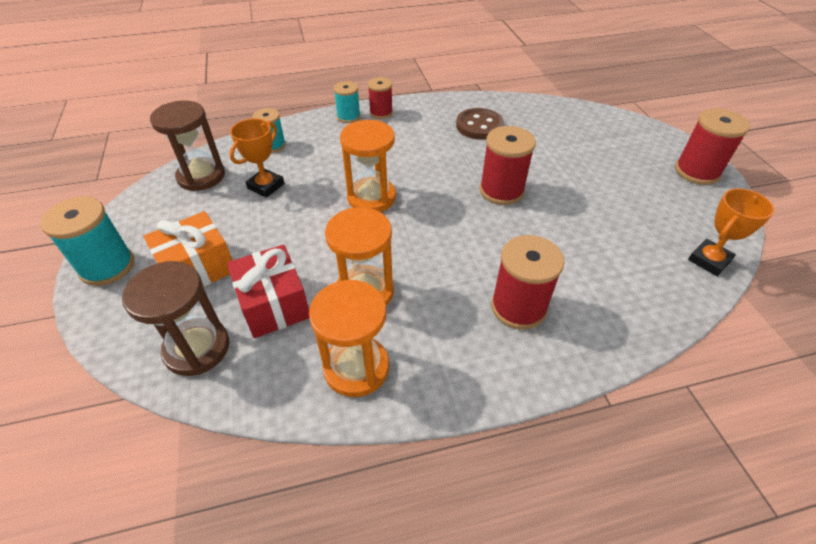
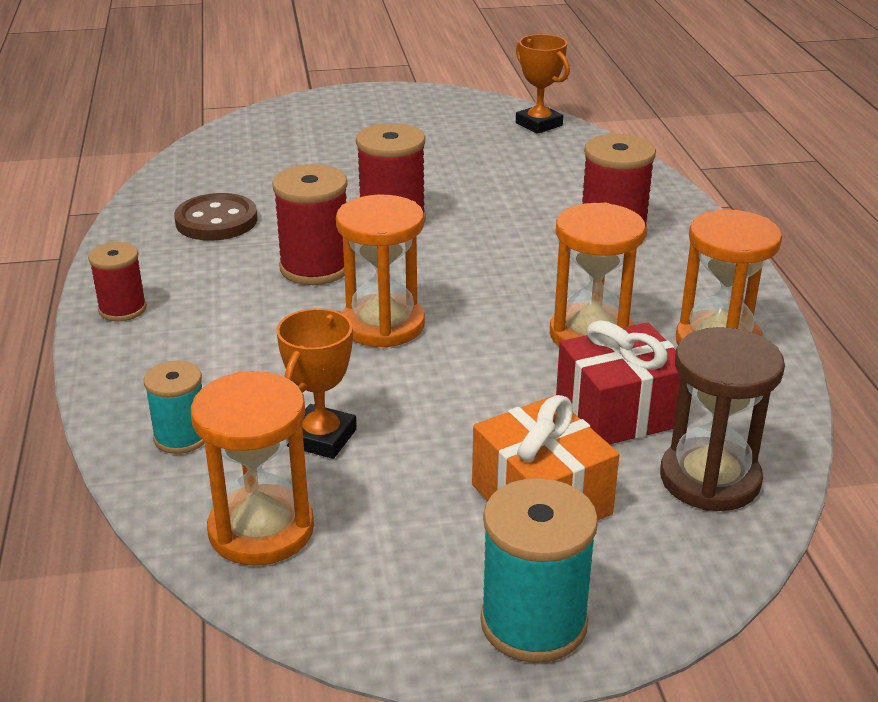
camera: 85 degrees left, 15 degrees down
(201, 176) = (261, 530): brown hourglass -> orange hourglass
(266, 186) = (322, 438): orange trophy -> orange trophy turned 75 degrees clockwise
(348, 117) = (117, 345): turquoise spool -> none
(696, 172) = (385, 100): red spool -> red spool (315, 268)

